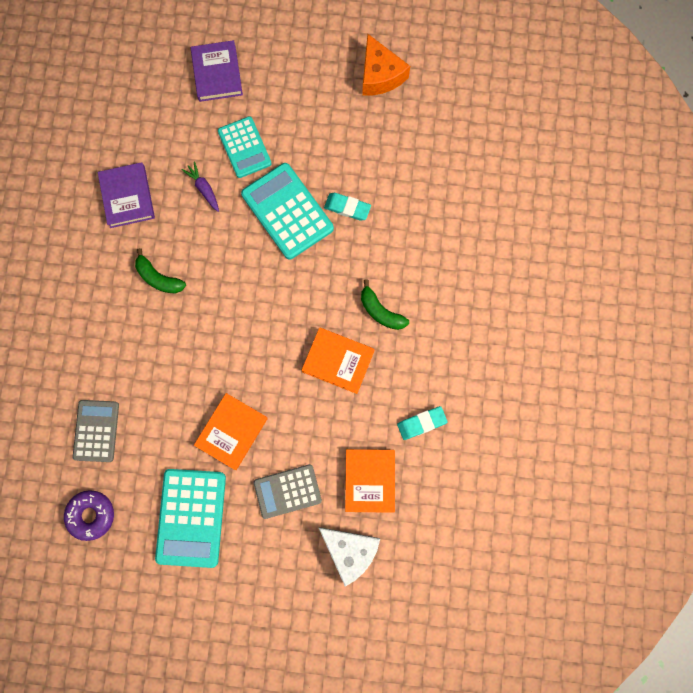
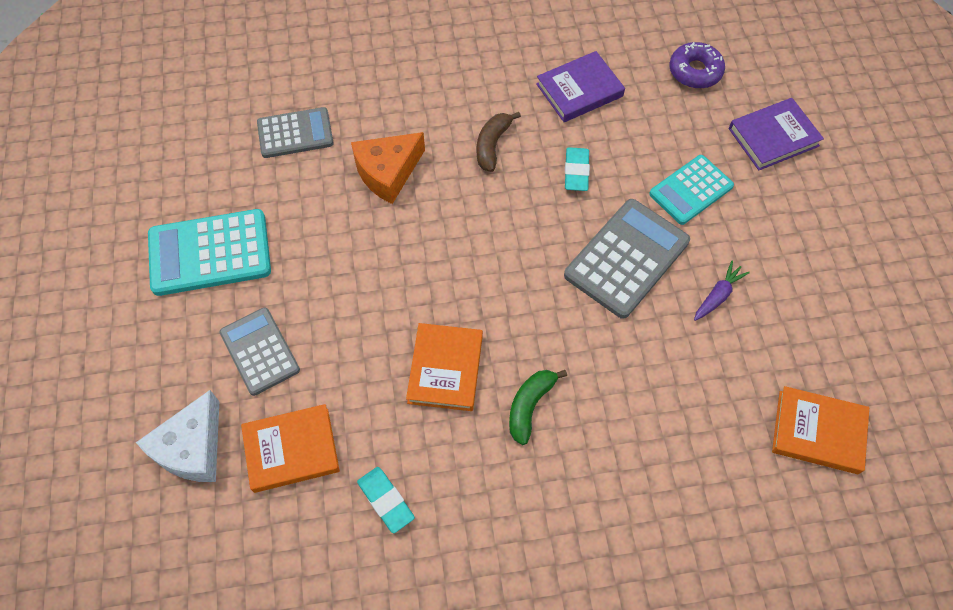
camera: 75 degrees right, 15 degrees down
(91, 515) = (198, 154): purple donut -> purple donut (695, 71)
(158, 278) = (492, 145): green banana -> brown banana
(204, 189) = (620, 161): purple carrot -> purple carrot (718, 295)
(231, 432) = (323, 269): orange book -> orange book (818, 432)
(287, 211) = (627, 258): turquoise calculator -> grey calculator
(347, 208) = (659, 328): turquoise eraser -> turquoise eraser (576, 172)
(380, 75) = (866, 322): orange cheese -> orange cheese (387, 172)

